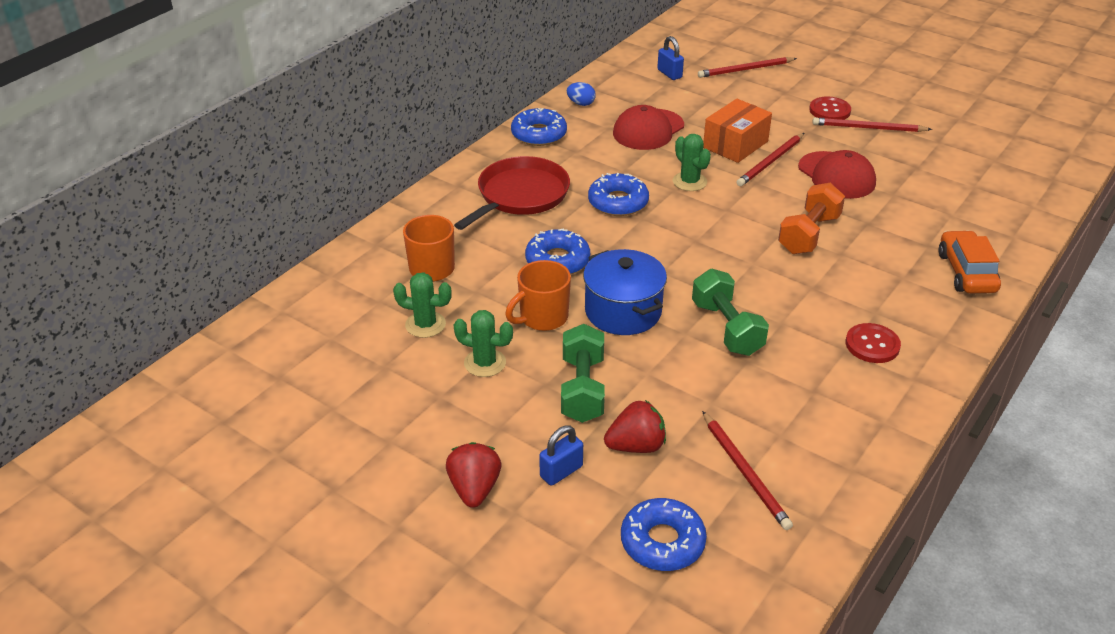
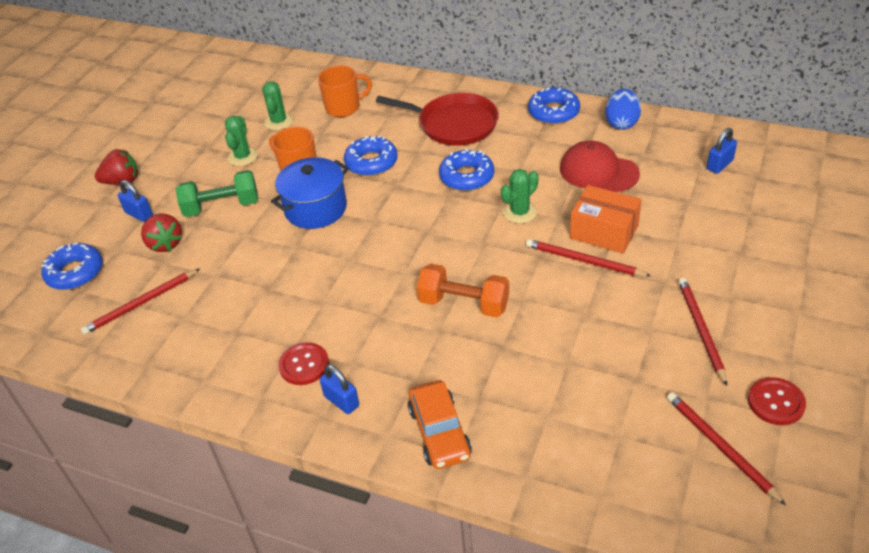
camera: 80 degrees right, 5 degrees up
(581, 103) = (621, 123): blue egg -> blue egg, size x1.57
(727, 328) = (307, 269): green dumbbell -> none
(745, 70) = (770, 216): red pencil -> red pencil (720, 447)
(829, 110) = (721, 293): red button -> red button (776, 402)
(836, 175) = (582, 313): red cap -> none
(924, 325) = (341, 401): none -> blue padlock
(966, 272) = (439, 432): orange car -> orange car turned 90 degrees clockwise

